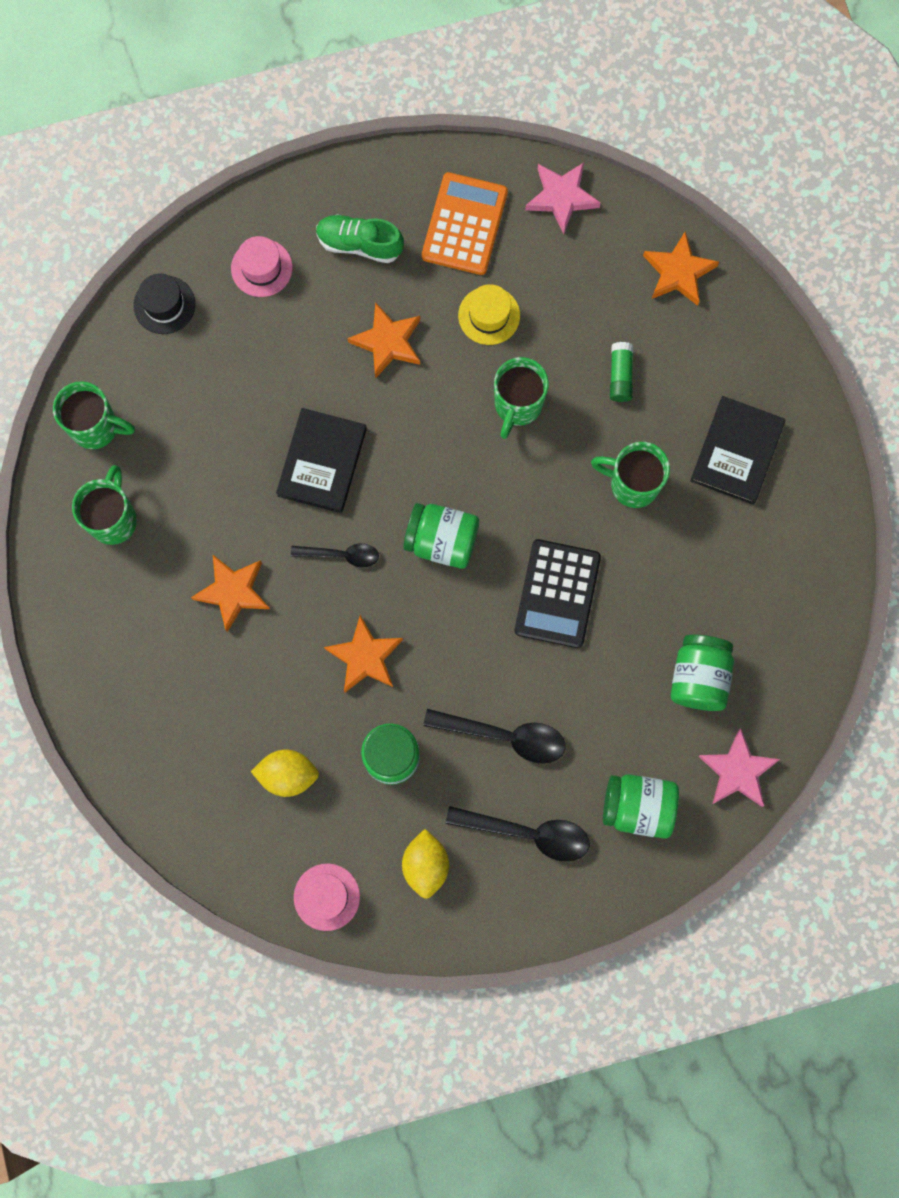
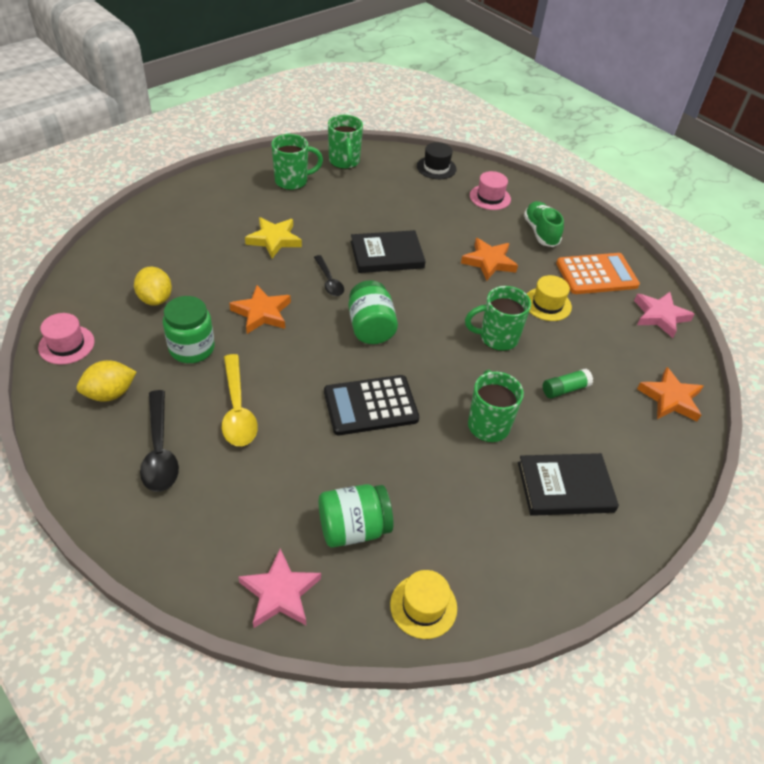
camera: 60 degrees right, 30 degrees down
(233, 592) = (274, 240): orange star -> yellow star
(504, 736) = (237, 409): black spoon -> yellow spoon
(638, 807) = (212, 522): green jar -> none
(801, 651) = (423, 606): none -> yellow hat

